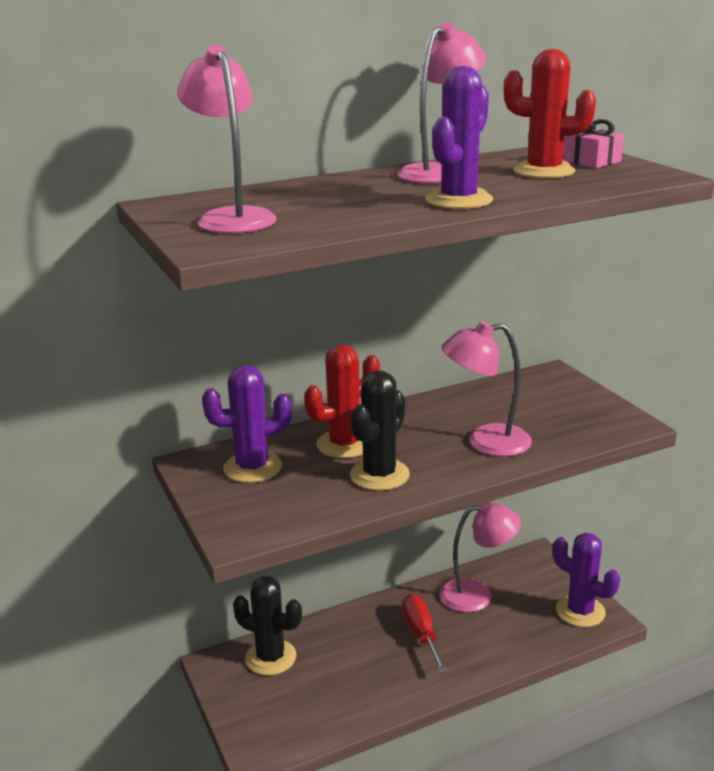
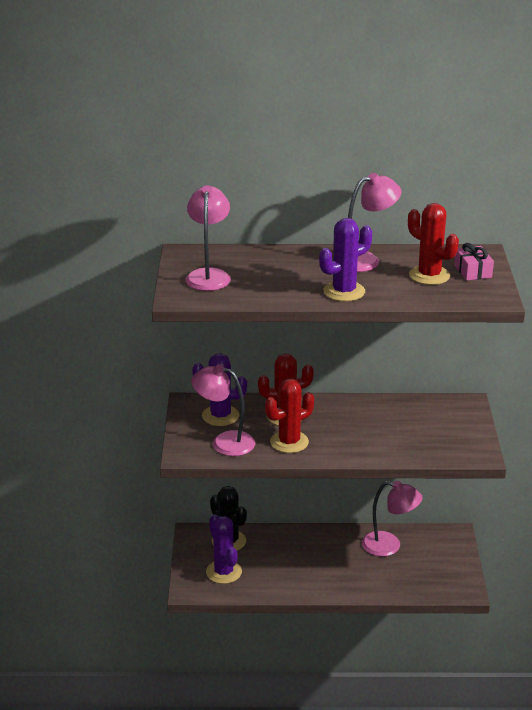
camera: 25 degrees right, 5 degrees up
(379, 475) = (289, 442): black cactus -> red cactus
(421, 633) = (332, 558): red screwdriver -> none
(485, 442) = (372, 440): pink lamp -> pink lamp (224, 442)
(580, 611) = (451, 579): purple cactus -> purple cactus (224, 572)

